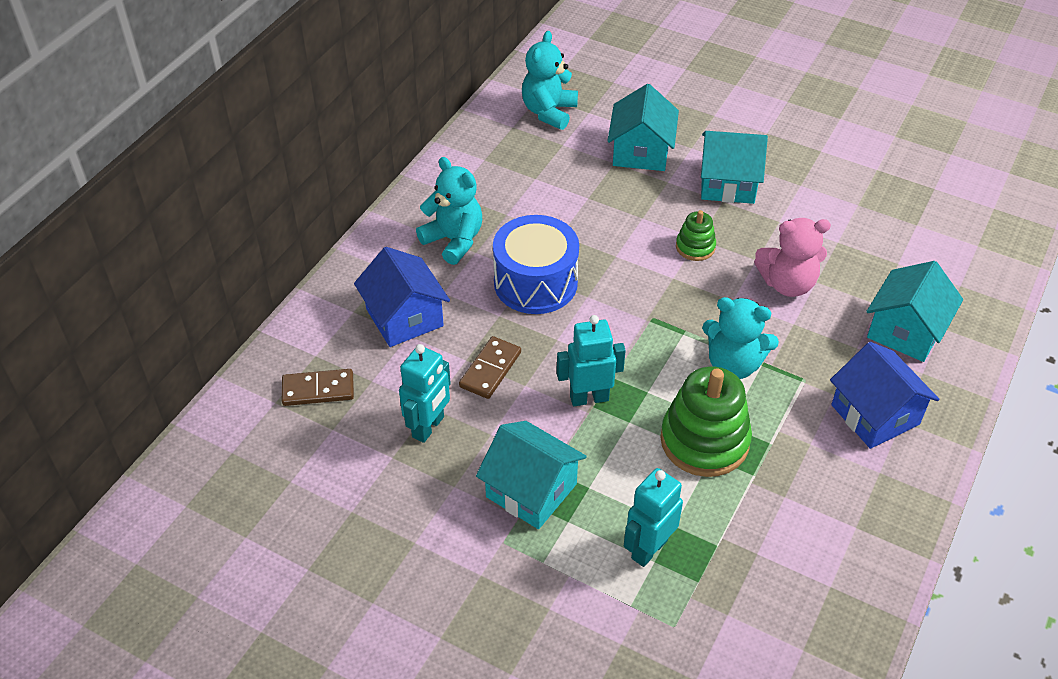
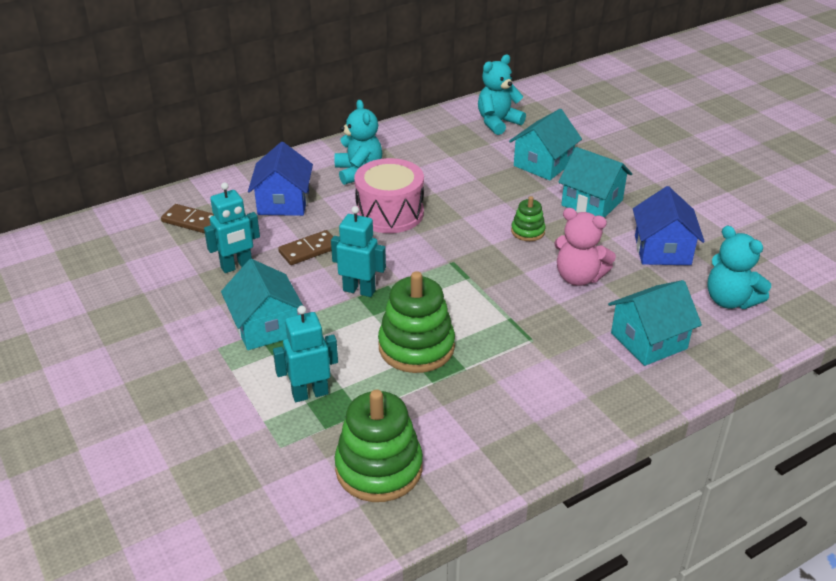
camera: 30 degrees right, 10 degrees down
(535, 282) = (390, 213): blue drum -> pink drum
(733, 364) = (485, 310): turquoise teddy bear -> turquoise teddy bear (730, 300)
(787, 599) = (379, 468): none -> green stacking toy
(875, 415) = (568, 383): blue house -> blue house (662, 250)

